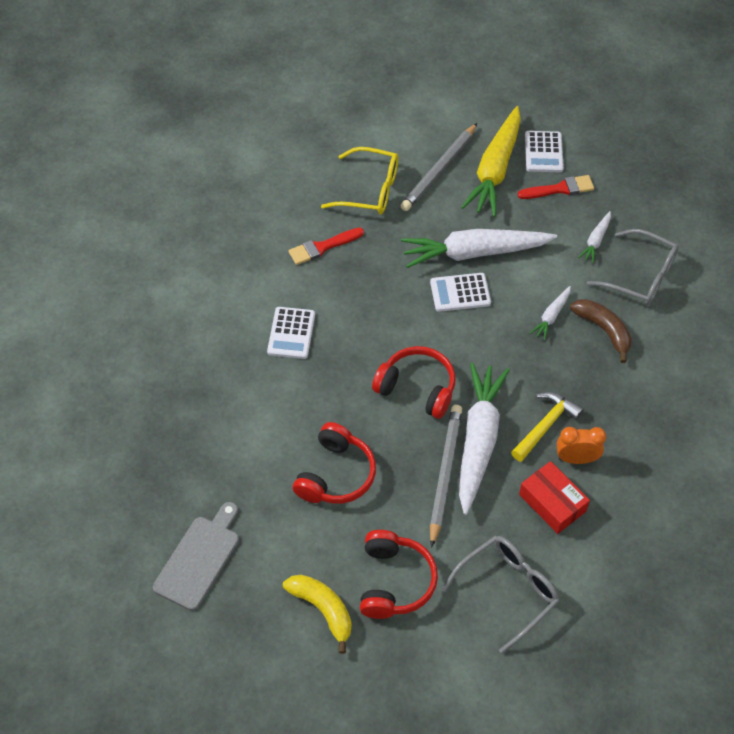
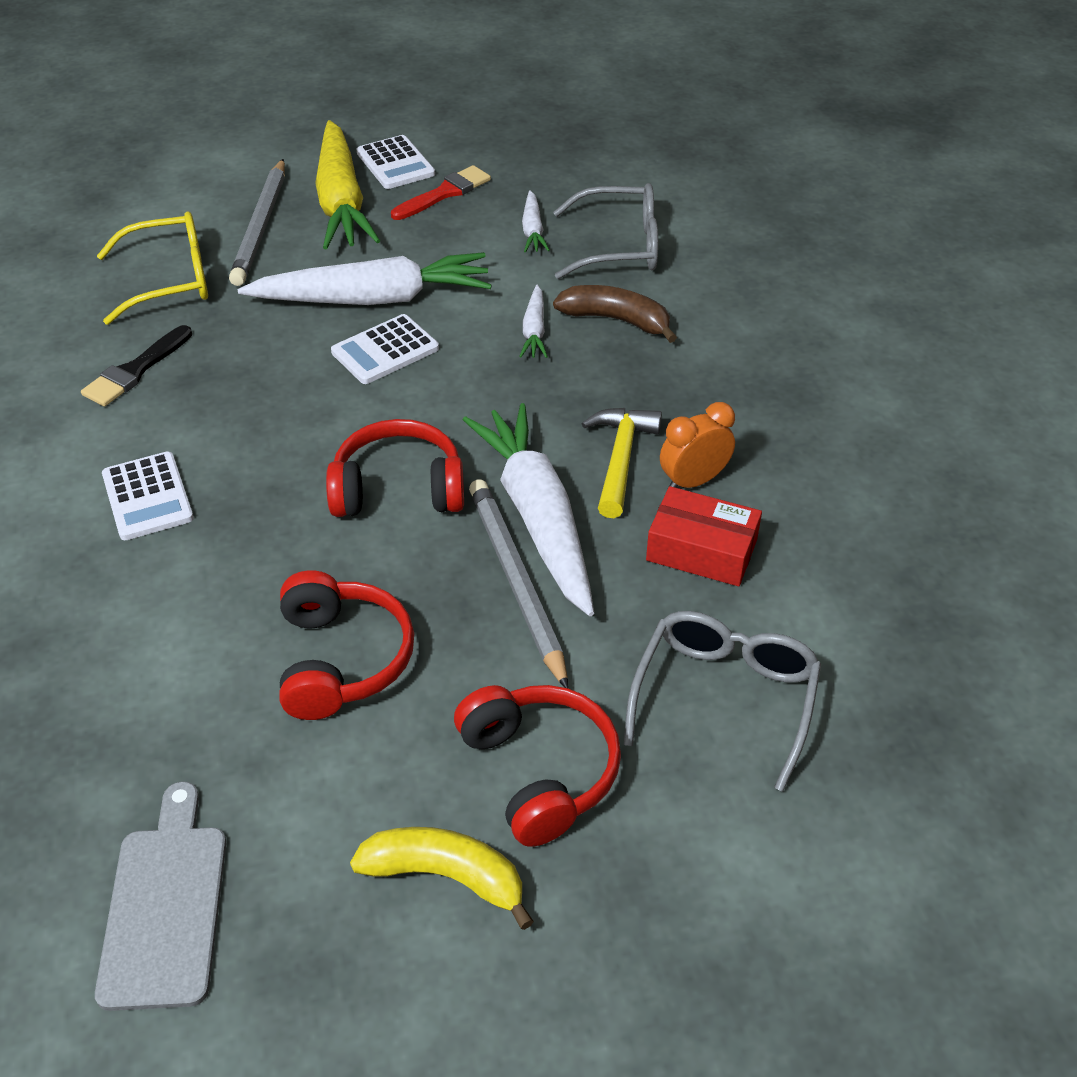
camera: 30 degrees left, 10 degrees down
(322, 247) = (135, 370): red brush -> black brush
(474, 253) = (374, 299): white carrot -> white carrot turned 150 degrees counterclockwise

